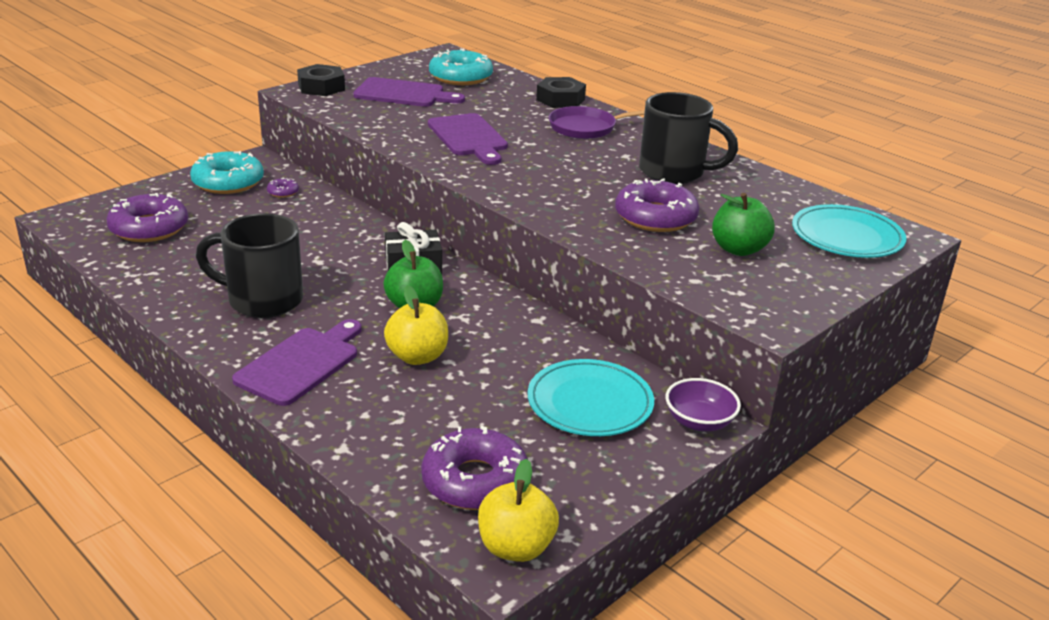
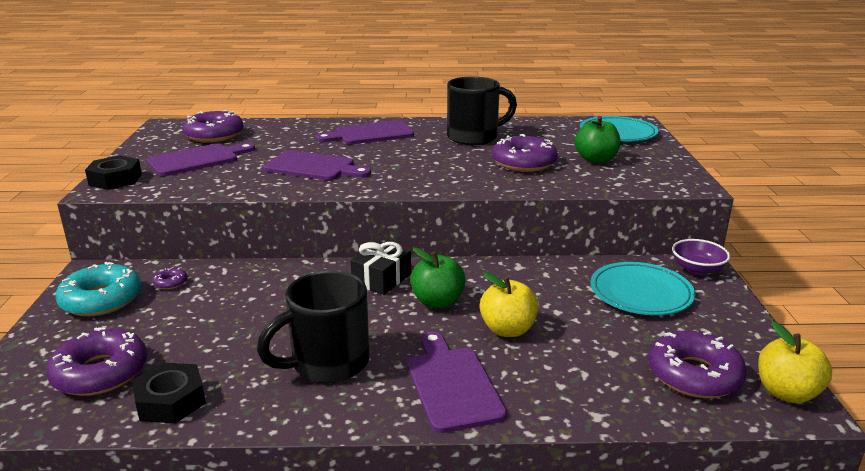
camera: 45 degrees left, 5 degrees down
(460, 77) = (214, 135): turquoise donut -> purple donut
(560, 99) = (315, 124): black nut -> black nut (171, 401)
(586, 128) = (370, 134): purple pan -> purple cutting board

